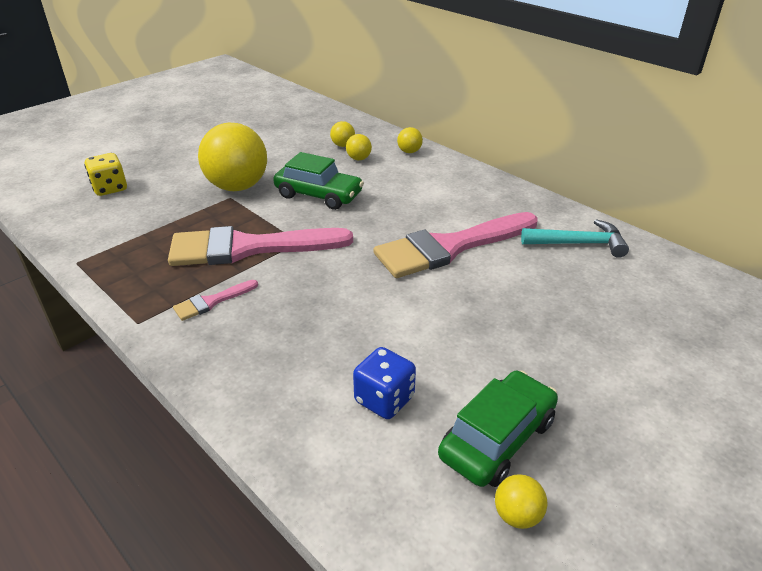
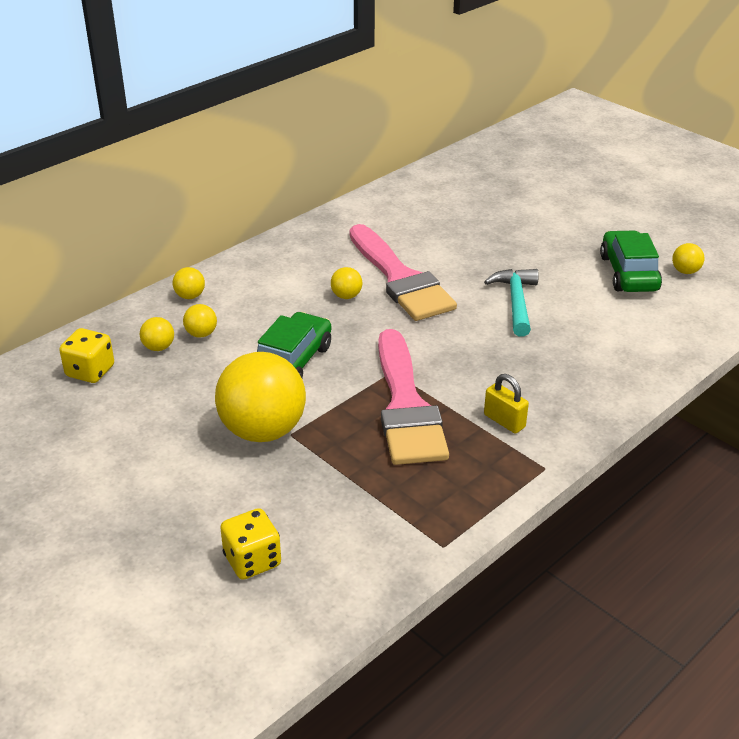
camera: 90 degrees left, 0 degrees up
(211, 302) = (504, 421): pink brush -> yellow padlock
(318, 127) = (90, 371): none -> yellow dice
(384, 399) = (606, 318): blue dice -> none
(416, 218) = (346, 296): none -> yellow ball
(497, 438) = (628, 273): green car -> green car turned 45 degrees clockwise
(579, 243) = (392, 214): turquoise hammer -> turquoise hammer (516, 301)

